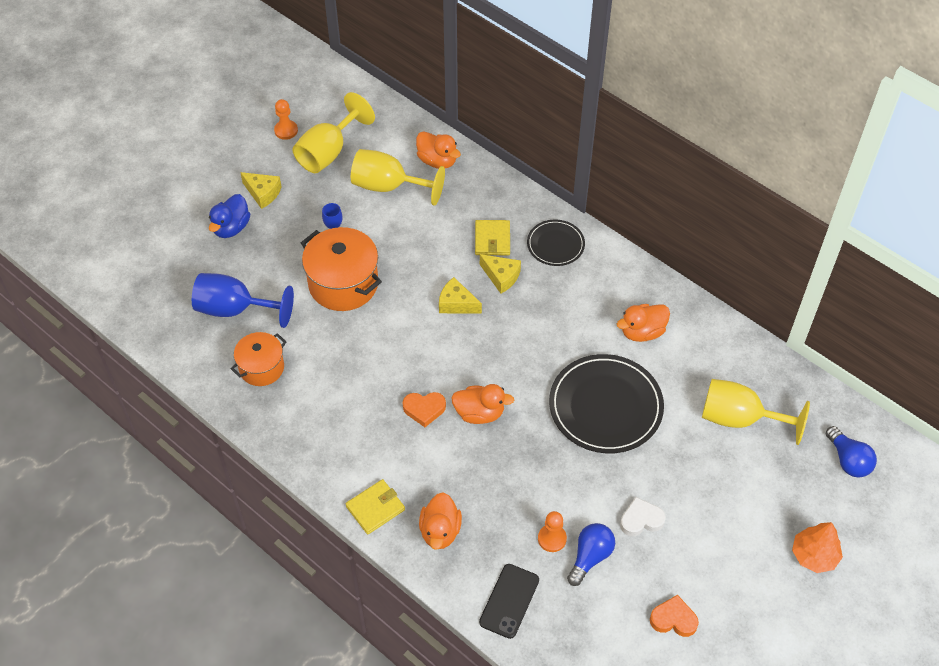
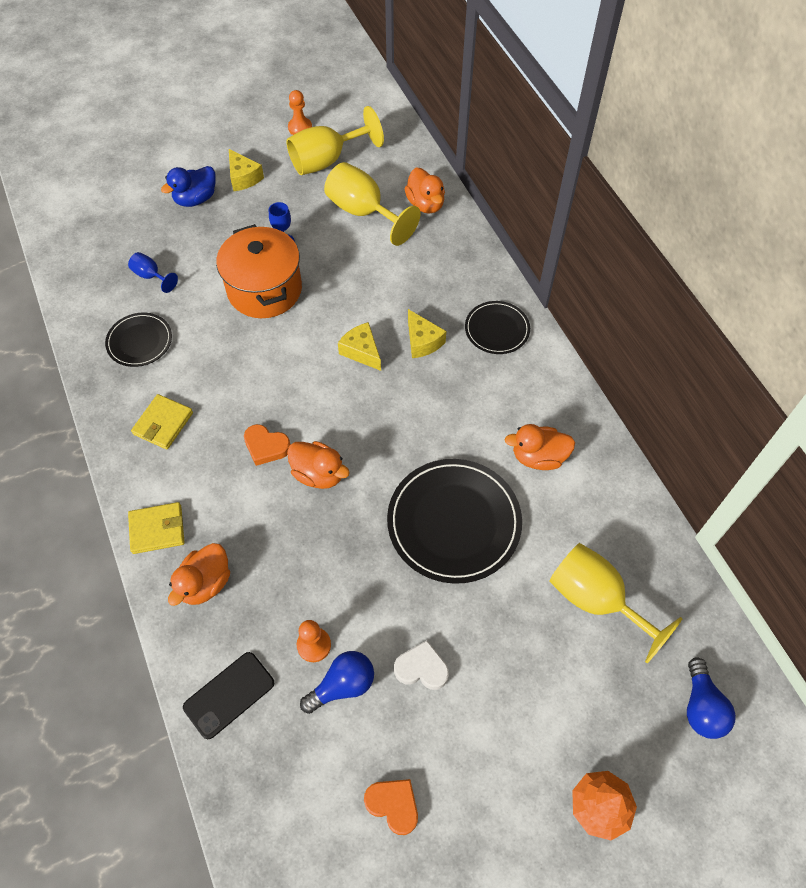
camera: 25 degrees right, 5 degrees up
(235, 309) = (151, 276): blue goblet -> blue goblet, size x0.49
(261, 368) = (139, 341): orange pot -> black plate
(492, 239) = (435, 300): yellow wallet -> yellow wallet (163, 423)

